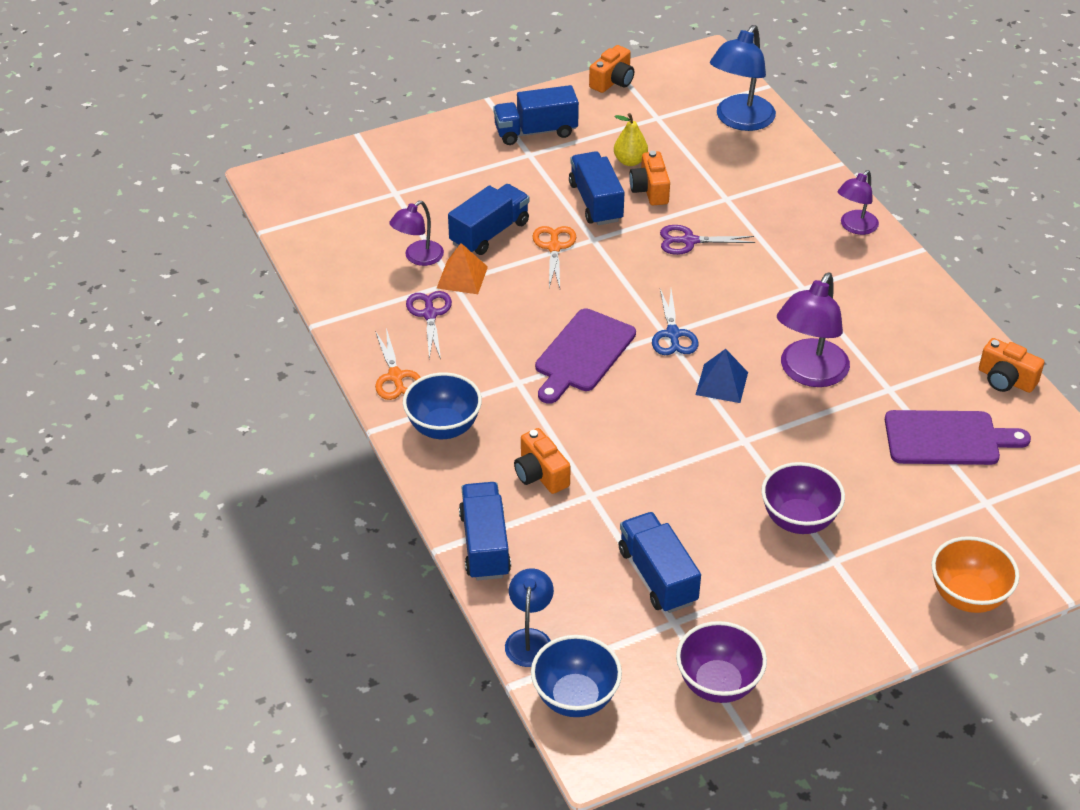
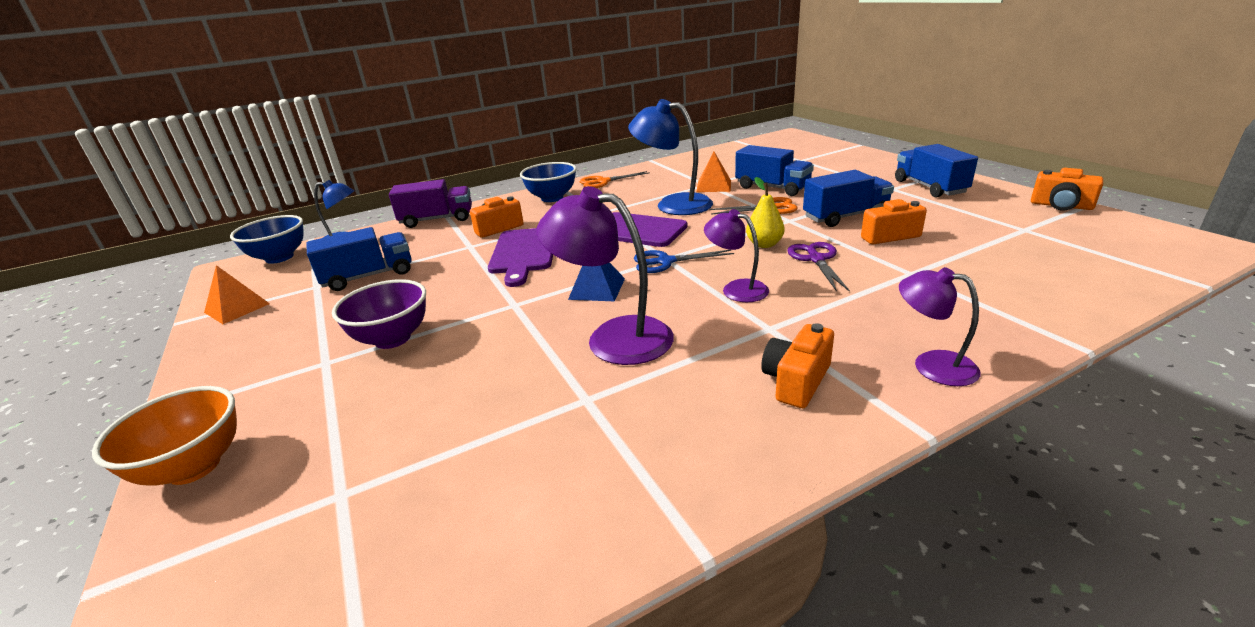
camera: 90 degrees right, 15 degrees down
(418, 258) = (730, 173): purple lamp -> purple lamp (736, 289)
(430, 314) = (668, 182): purple scissors -> none
(484, 545) = (437, 219): blue truck -> purple truck
(630, 161) = (927, 224): yellow pear -> yellow pear (764, 244)
(718, 684) = (237, 308): purple bowl -> orange pyramid
(740, 120) = (1087, 271): blue lamp -> blue lamp (673, 204)
(947, 438) = (480, 455): purple cutting board -> purple cutting board (524, 253)
(1005, 379) = (607, 536): orange camera -> orange camera (796, 381)

